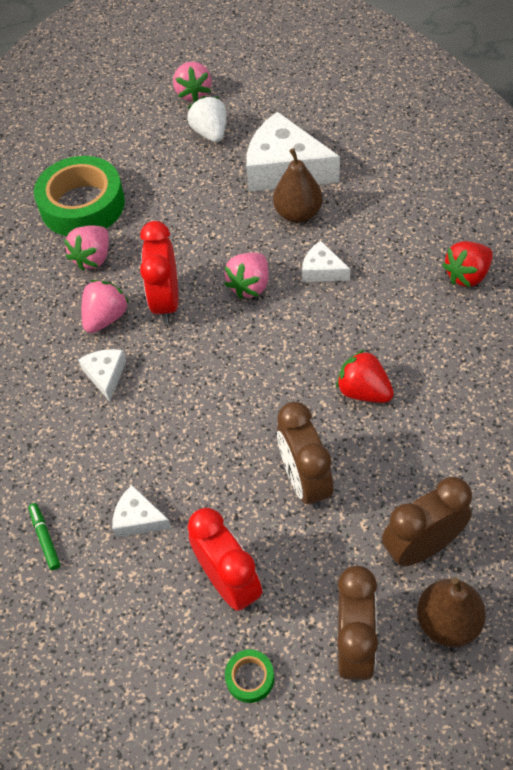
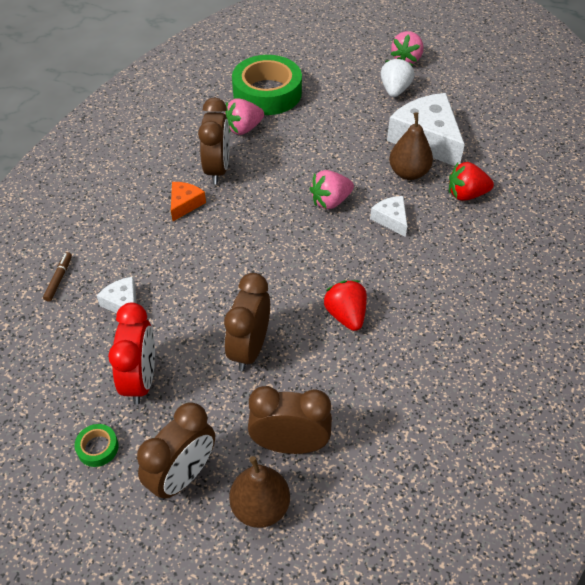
camera: 30 degrees right, 5 degrees down
(45, 538) = (59, 279): green marker -> brown marker
(105, 375) = (185, 204): white cheese -> orange cheese
(106, 318) = (217, 169): pink strawberry -> brown clock
(166, 301) = (265, 181): red clock -> none
(467, 275) = (499, 282): red strawberry -> red strawberry (466, 194)

